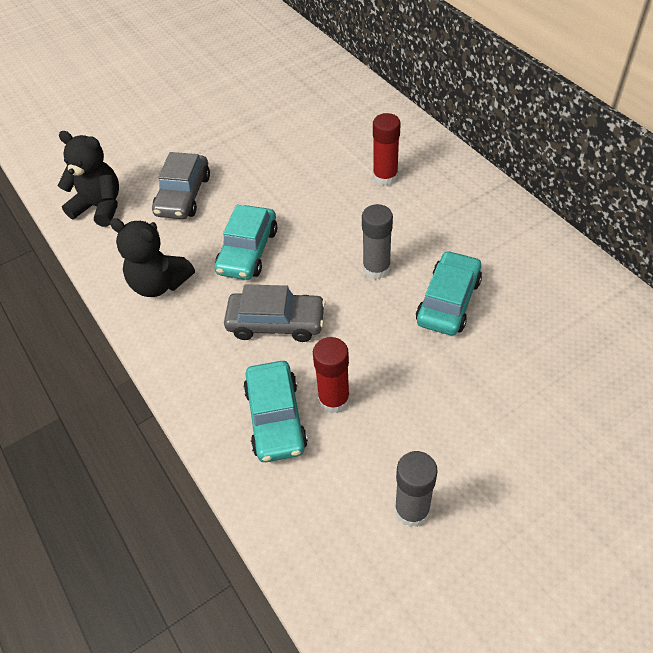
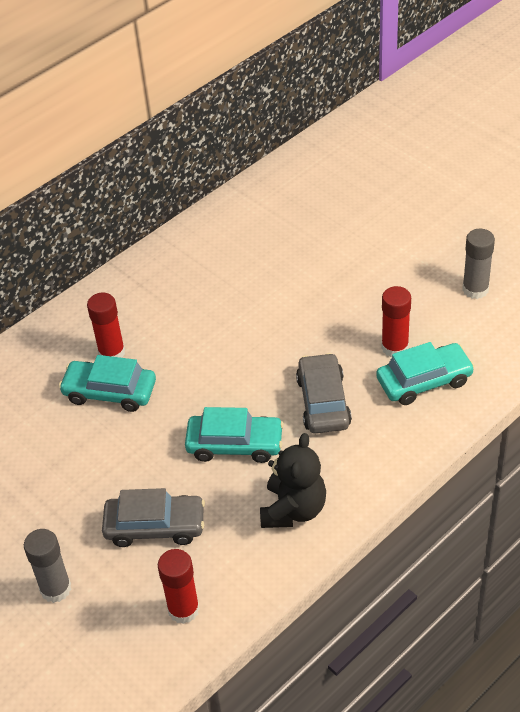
camera: 100 degrees left, 5 degrees down
(99, 207) = (183, 609): black teddy bear -> red glue stick
(376, 268) = (242, 341): grey glue stick -> grey glue stick (55, 589)
(448, 301) = (273, 289): turquoise car -> turquoise car (110, 392)

